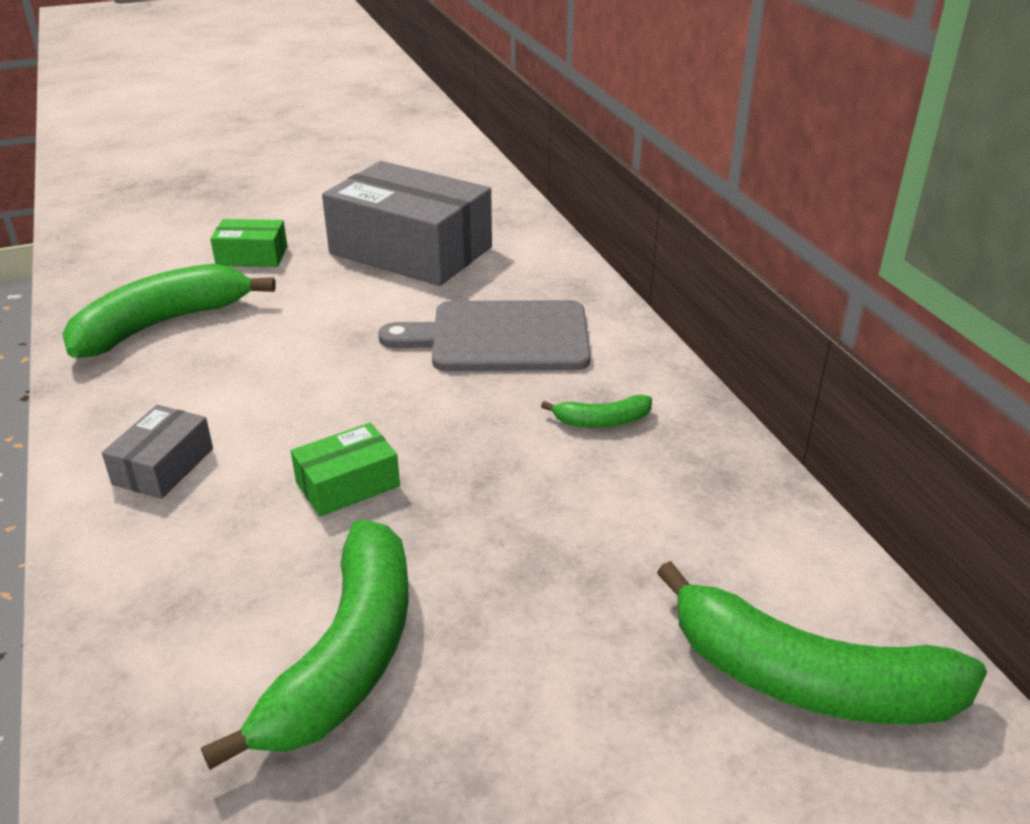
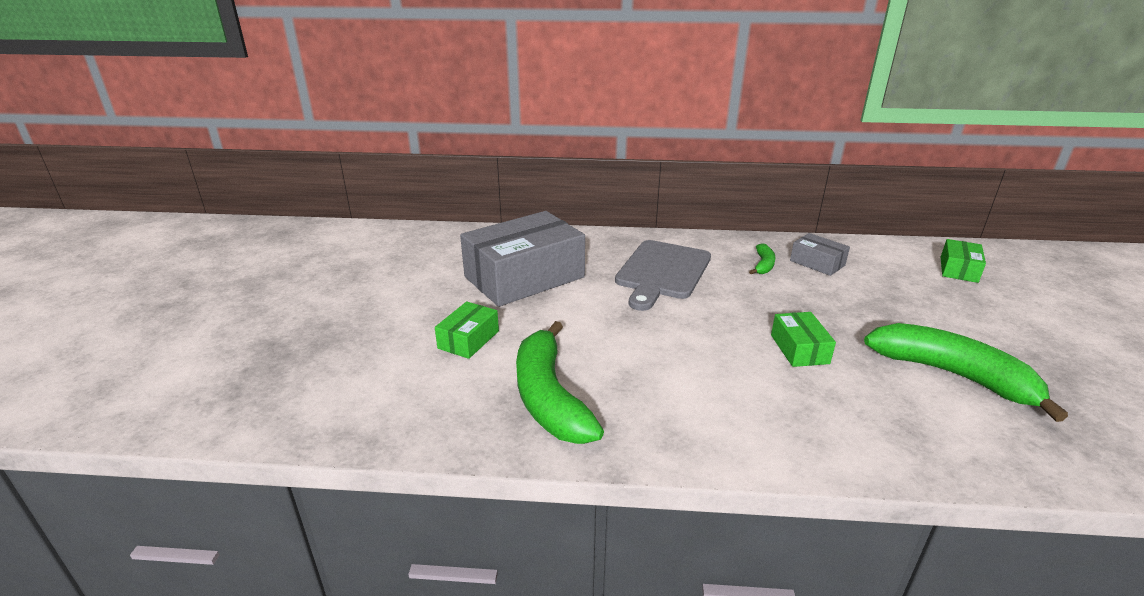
camera: 65 degrees left, 5 degrees down
(163, 466) = (757, 418): grey box -> grey box (817, 263)
(808, 679) = (958, 269): green banana -> green box

